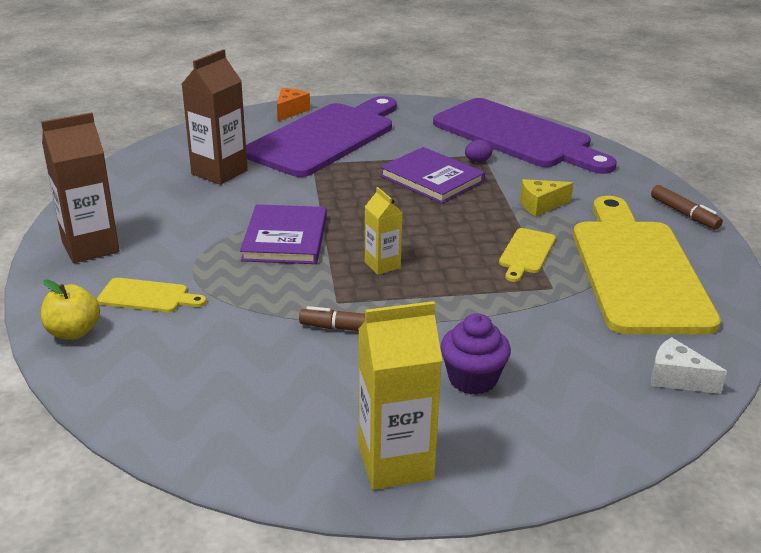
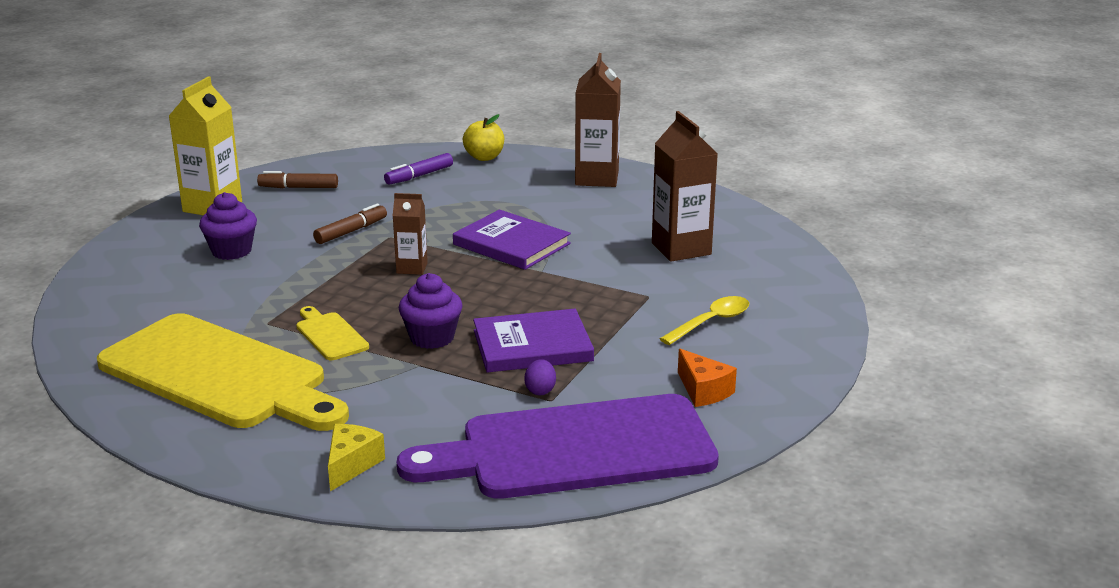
camera: 125 degrees right, 5 degrees down
(147, 296) = (496, 183): yellow cutting board -> none
(166, 352) = (419, 176): none -> purple marker
(290, 111) = (816, 325): orange cheese -> orange cheese (703, 391)
(325, 137) = (711, 322): purple cutting board -> yellow spoon
(382, 265) = (412, 268): yellow carton -> brown carton
(472, 214) = (432, 338): none -> purple cupcake
(540, 205) = (394, 382): yellow cheese -> yellow cheese (351, 465)
(676, 378) = (97, 319): white cheese -> none
(684, 214) = (249, 462): brown marker -> brown marker (298, 187)

